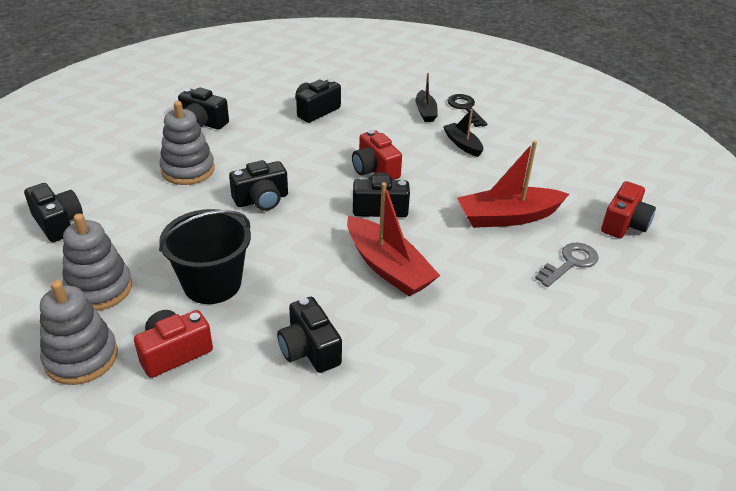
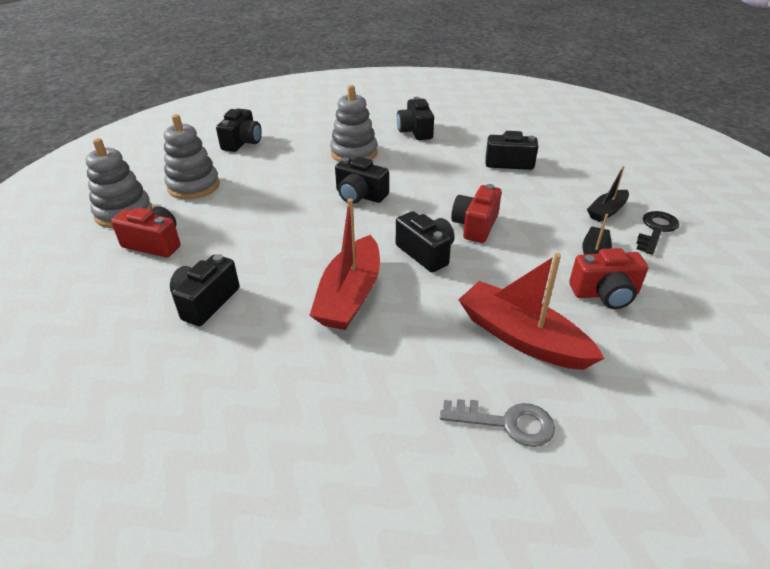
camera: 55 degrees right, 0 degrees up
(212, 284) = (240, 223): black bucket -> none
(624, 224) = (647, 445): red camera -> red camera (605, 293)

